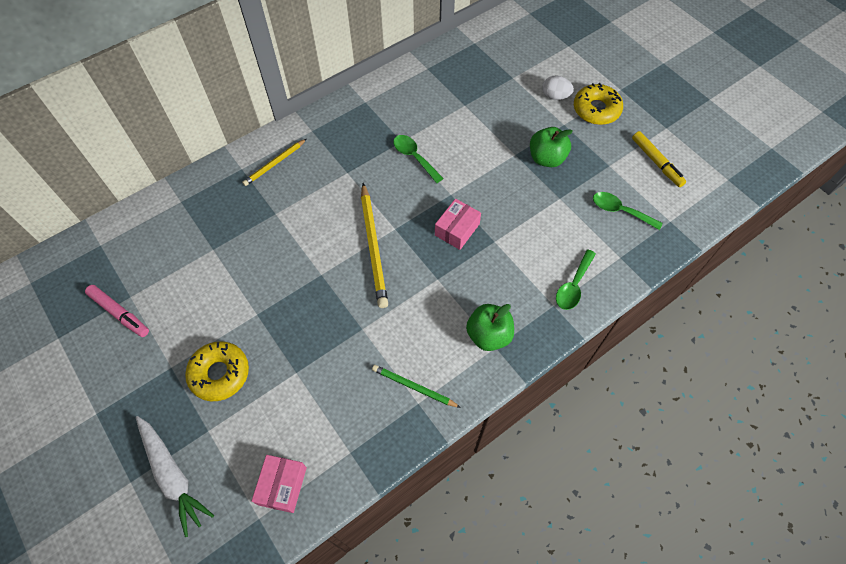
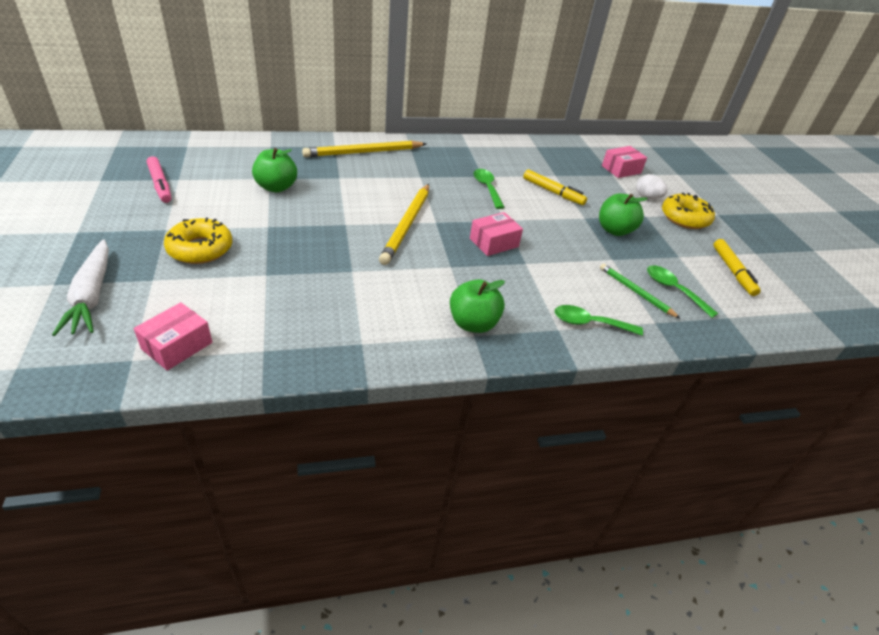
camera: 20 degrees right, 20 degrees down
(228, 258) = (276, 187): none -> green apple
(275, 164) = (364, 152): yellow pencil -> yellow pencil, size x1.69
(414, 387) = (367, 330): green pencil -> green pencil (635, 292)
(473, 132) = (553, 192): none -> yellow marker
(517, 65) = (621, 169): none -> pink box
(573, 286) = (589, 323): green spoon -> green spoon turned 45 degrees clockwise

